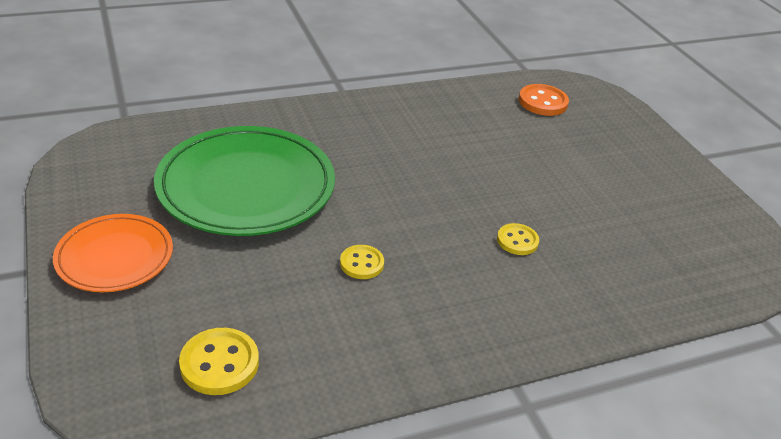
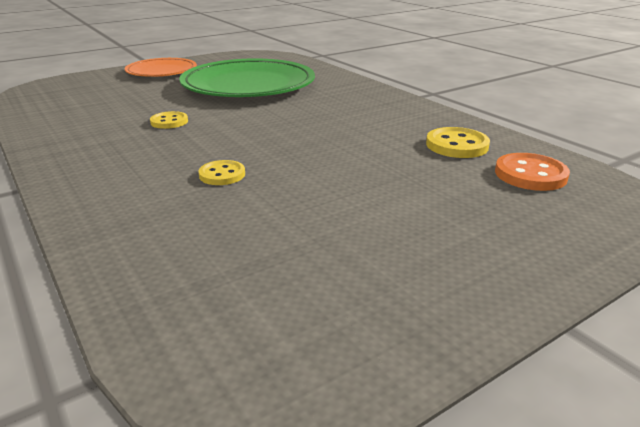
camera: 80 degrees right, 10 degrees down
(219, 363) = (65, 100): yellow button -> yellow button (457, 145)

